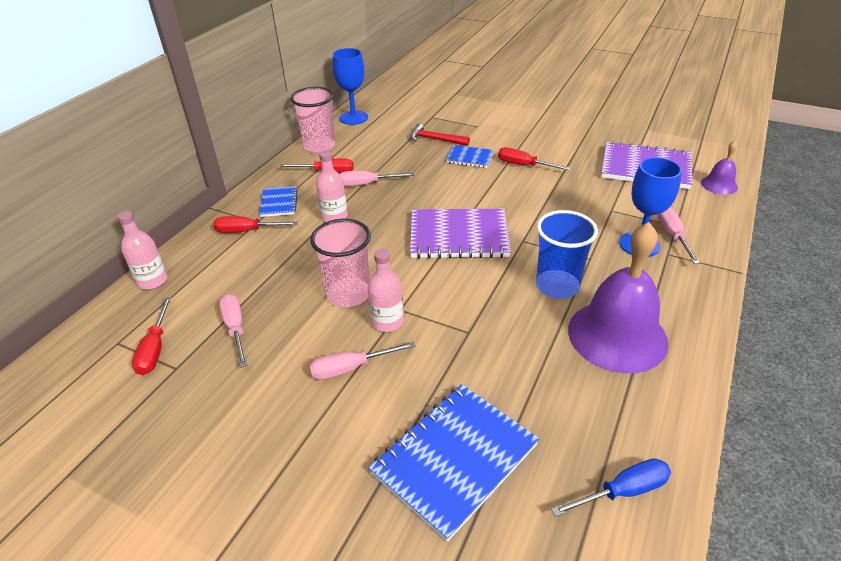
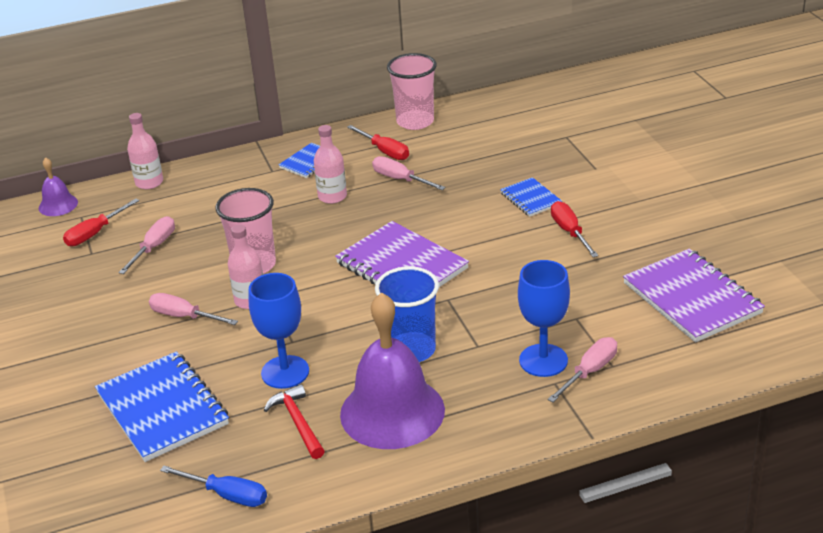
camera: 45 degrees right, 5 degrees down
(247, 231) = (255, 175): red screwdriver -> none
(353, 118) = (489, 104): blue goblet -> blue goblet (285, 372)
(435, 139) = (529, 163): red hammer -> red hammer (297, 422)
(454, 459) = (162, 409): blue notebook -> blue notebook turned 60 degrees clockwise
(719, 185) = (740, 356): purple bell -> purple bell (58, 205)

